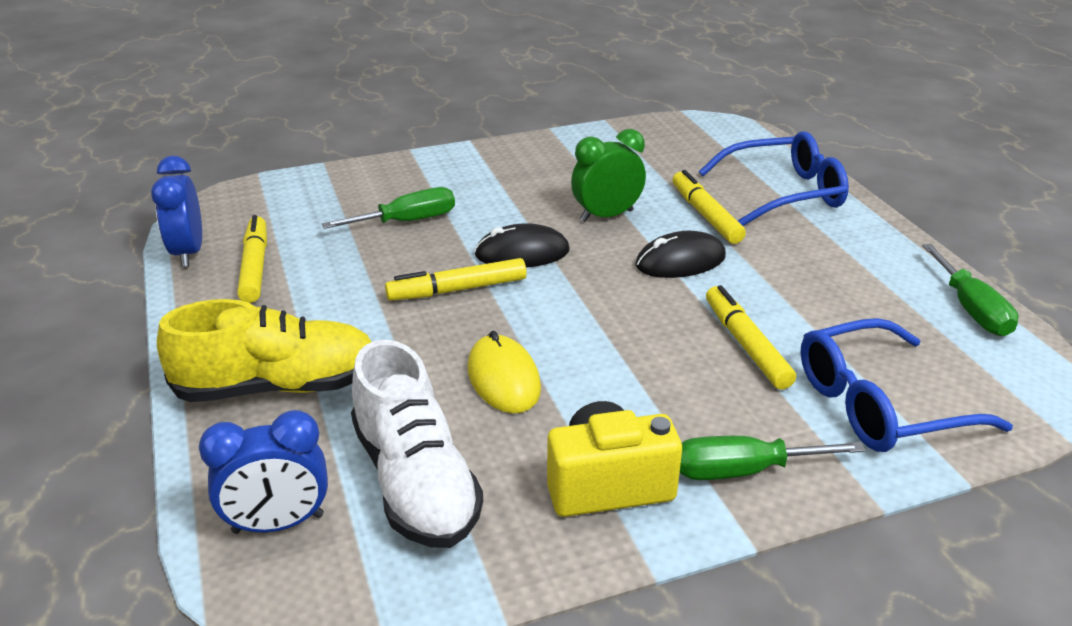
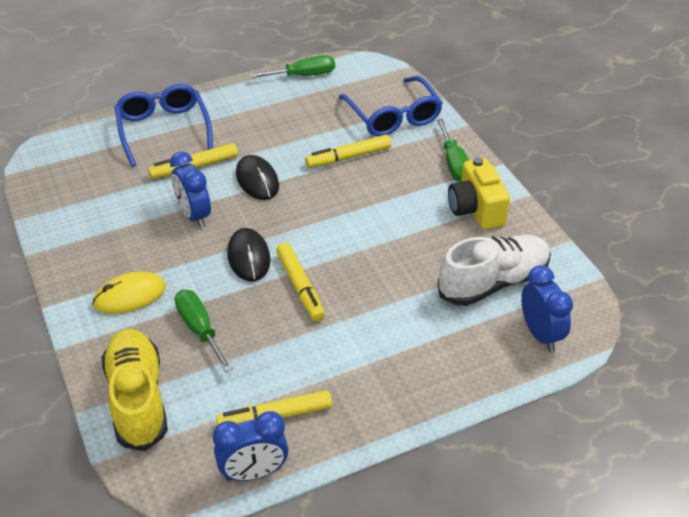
camera: 95 degrees left, 10 degrees up
(278, 386) = (424, 363): yellow shoe -> yellow shoe (138, 399)
(503, 378) = (396, 255): yellow mouse -> yellow mouse (130, 296)
(606, 216) = (194, 215): green clock -> blue clock

